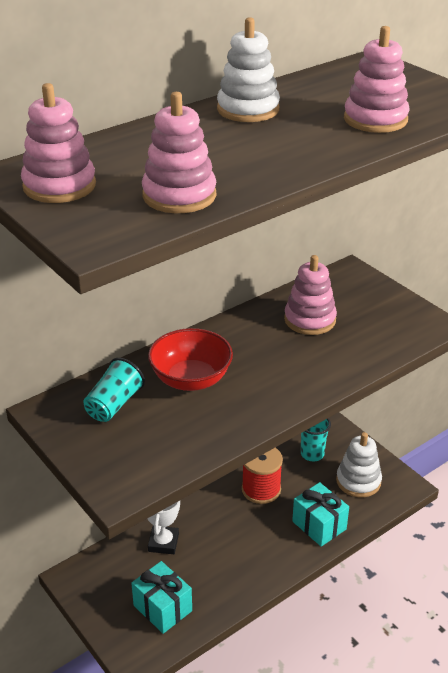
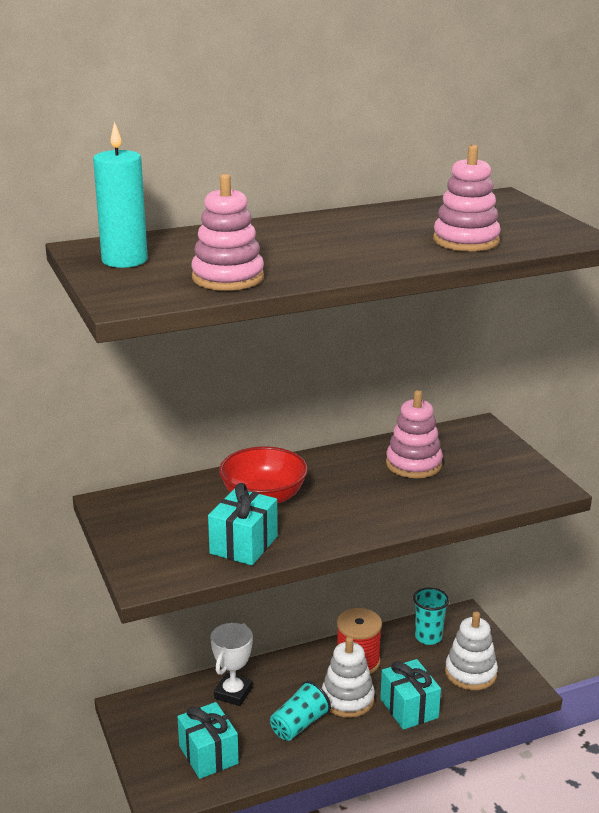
camera: 15 degrees right, 10 degrees down
(59, 186) = (124, 260): pink stacking toy -> turquoise candle
(114, 404) = (177, 508): turquoise cup -> turquoise cup (299, 724)
(194, 434) = (244, 545): none -> turquoise gift
(248, 109) = (343, 222): white stacking toy -> white stacking toy (347, 699)

